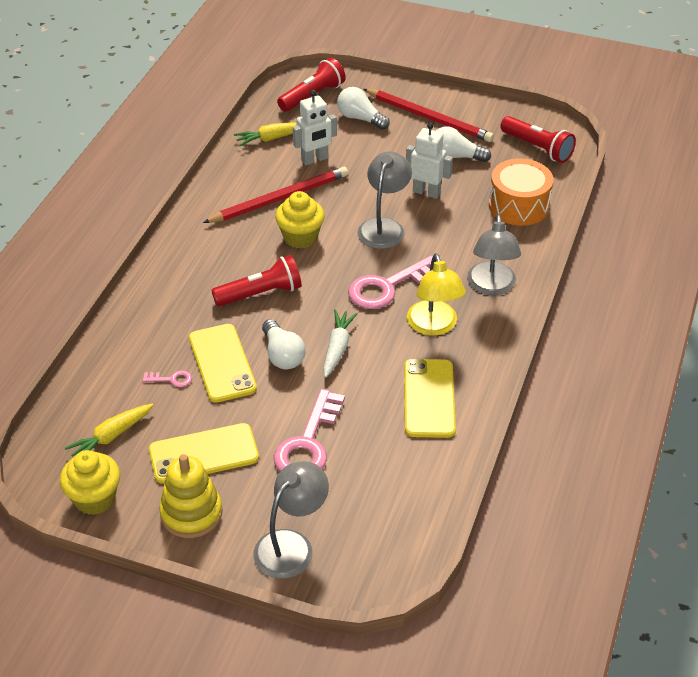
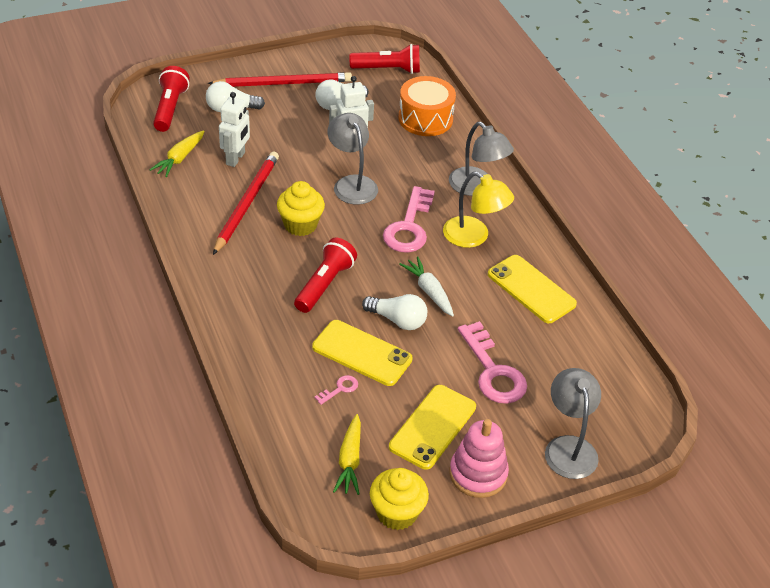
camera: 45 degrees left, 0 degrees up
(191, 513) = (478, 474): yellow stacking toy -> pink stacking toy

